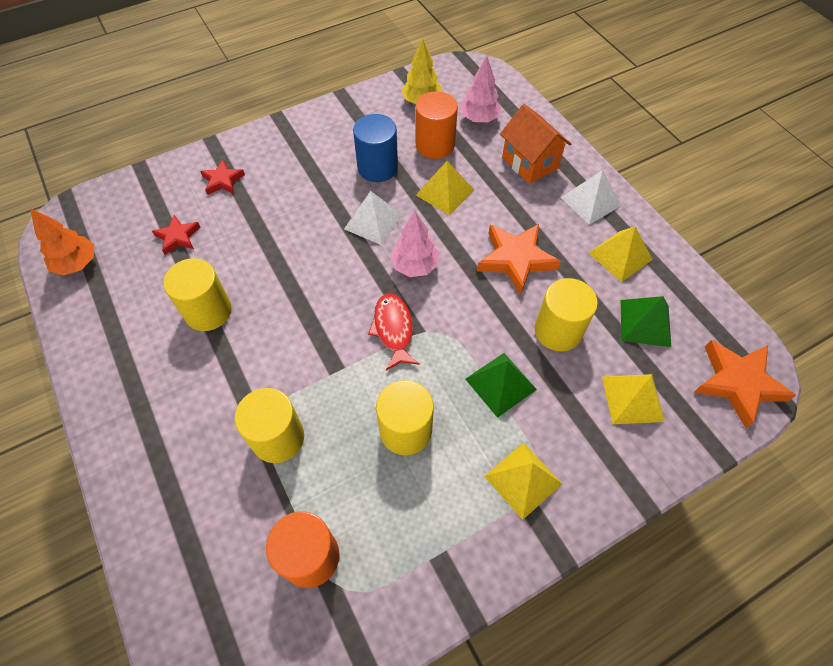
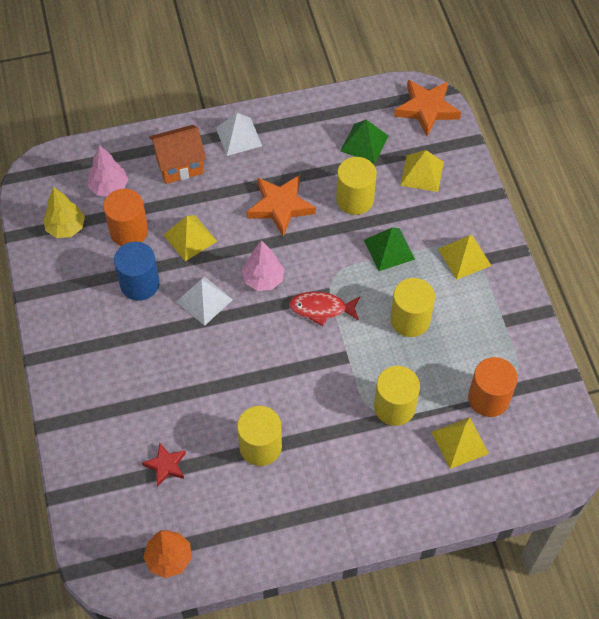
camera: 75 degrees left, 0 degrees up
(222, 180) = (106, 419): red star -> none
(620, 256) = (300, 136): yellow pyramid -> yellow pyramid (459, 442)

